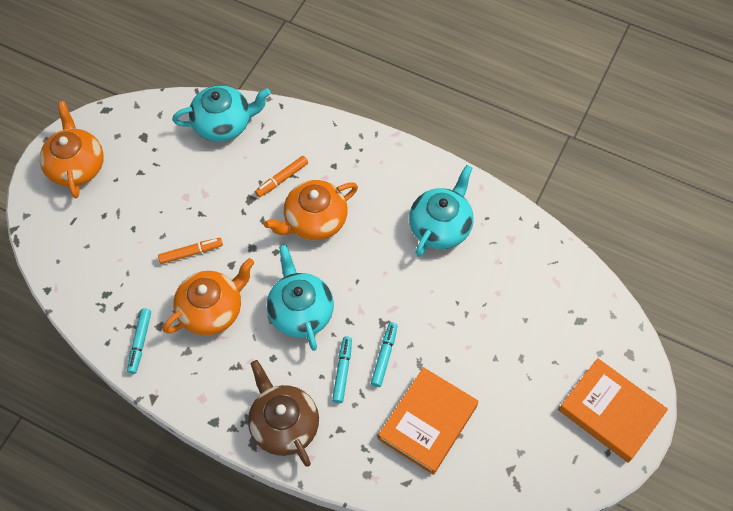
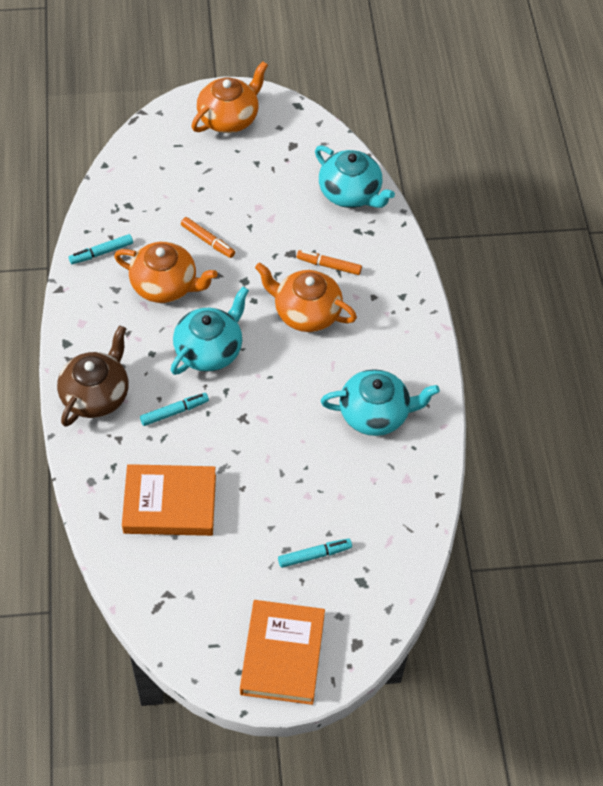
camera: 55 degrees right, 5 degrees down
(384, 356) = (211, 436): turquoise marker -> turquoise marker (314, 555)

